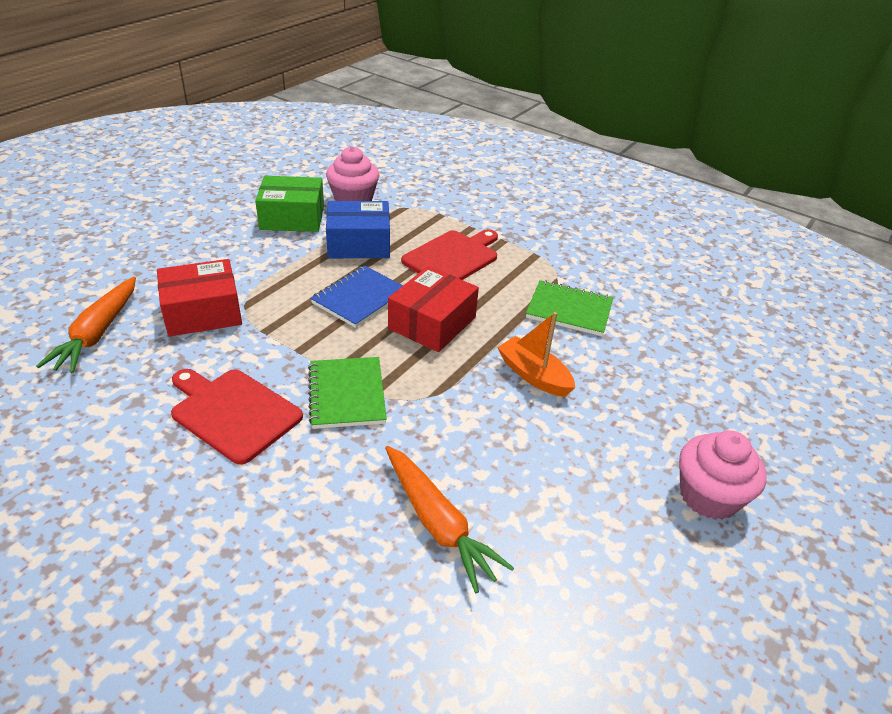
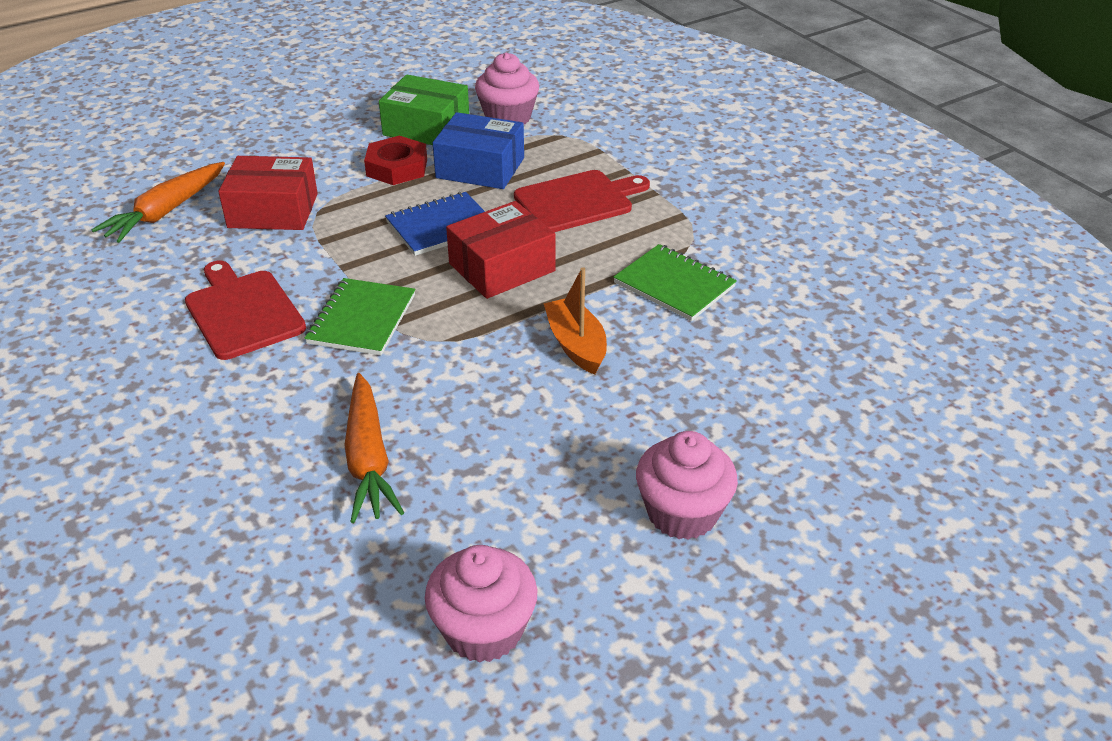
camera: 25 degrees right, 0 degrees up
(289, 255) = (397, 167): none -> red nut
(641, 656) = (483, 630): none -> pink cupcake

